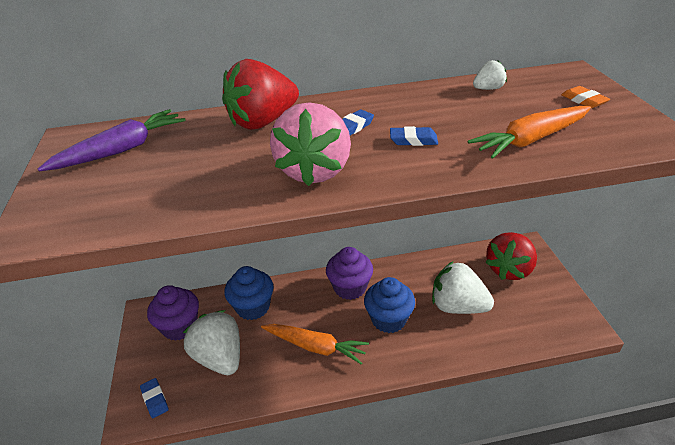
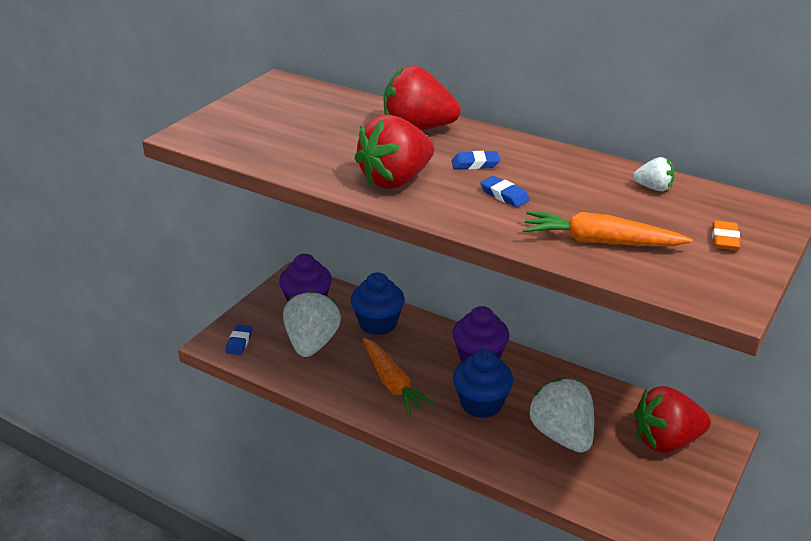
camera: 40 degrees right, 5 degrees down
(121, 150) = (297, 106): purple carrot -> none
(314, 171) = (395, 180): pink strawberry -> red strawberry

